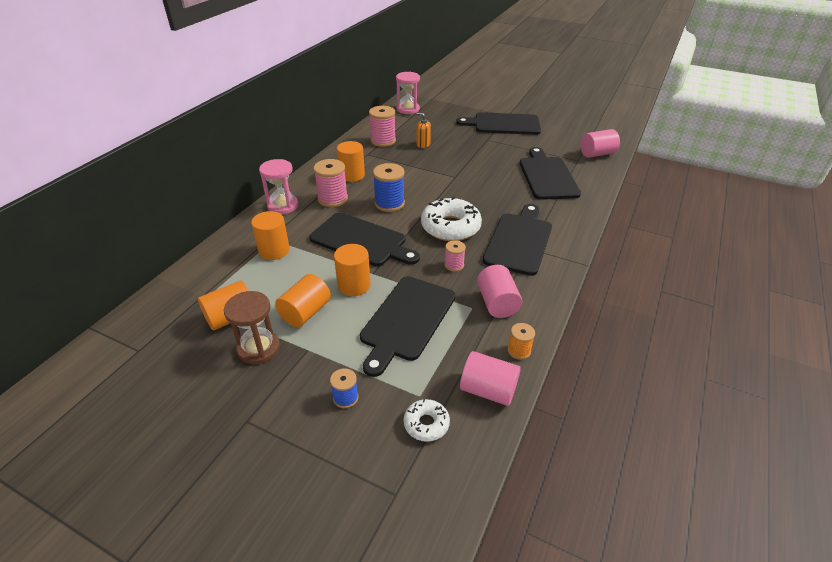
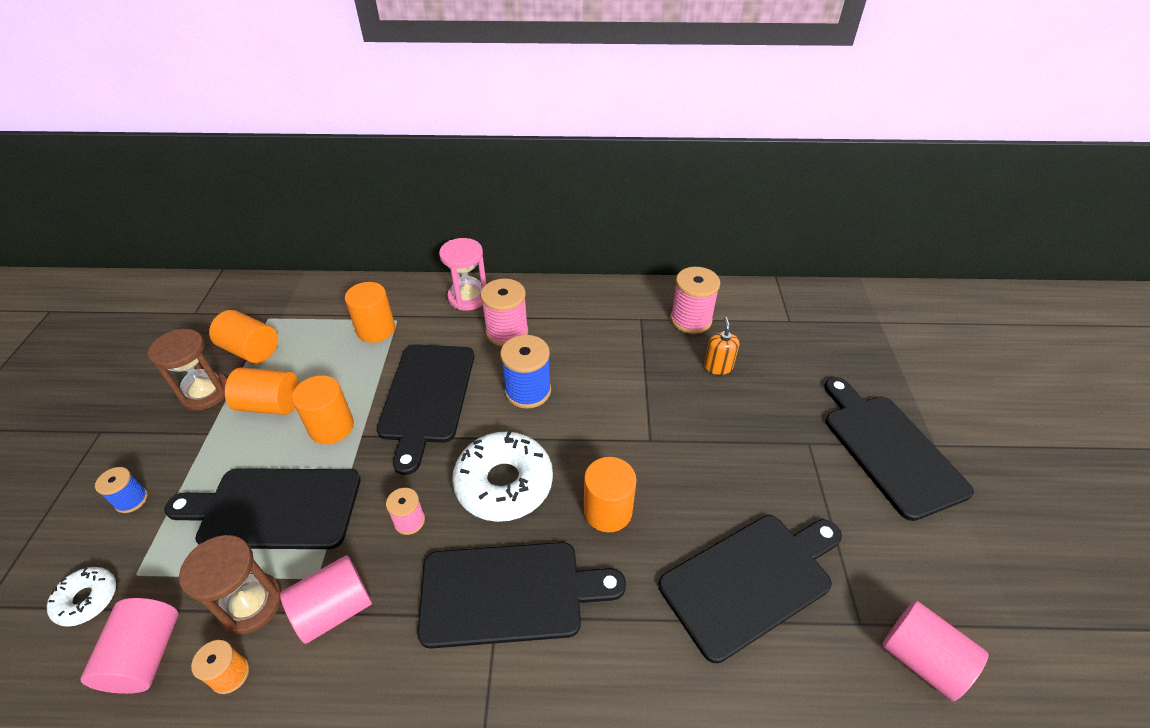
camera: 65 degrees right, 5 degrees up
(352, 175) = (575, 326): orange cylinder -> orange cylinder (608, 511)
(408, 109) = (813, 308): pink hourglass -> none
(475, 338) = (250, 604): none -> brown hourglass

